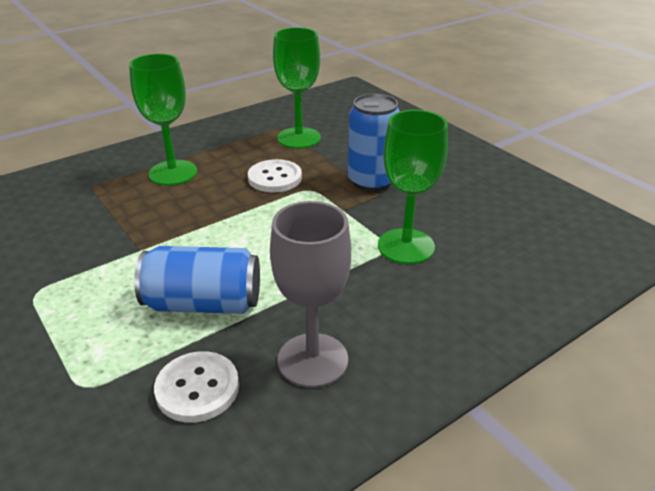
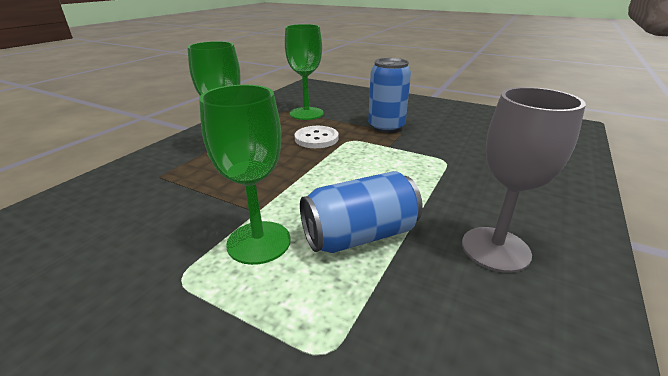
camera: 25 degrees left, 5 degrees down
(197, 388) = (436, 308): white button -> none
(406, 246) = (456, 157): green goblet -> green goblet (259, 242)

